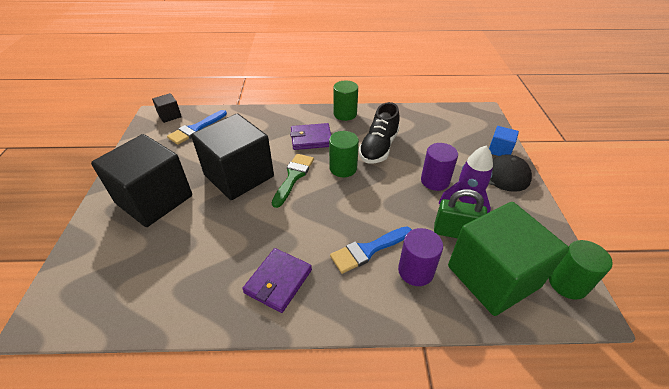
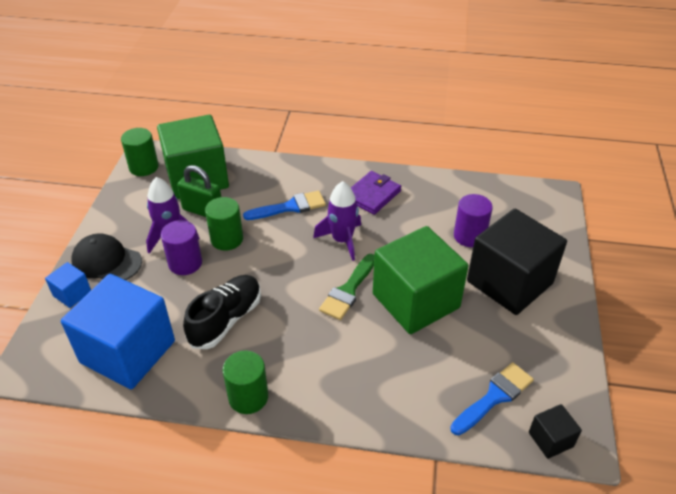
camera: 170 degrees left, 0 degrees up
(239, 176) = (415, 301): black cube -> green cube
(305, 219) = (342, 240): none -> purple rocket
(311, 139) = (315, 349): purple wallet -> none
(343, 168) = (285, 294): green cylinder -> green cylinder (227, 239)
(415, 271) = (256, 188): purple cylinder -> purple cylinder (469, 236)
(430, 125) = (128, 352): none -> blue cube

